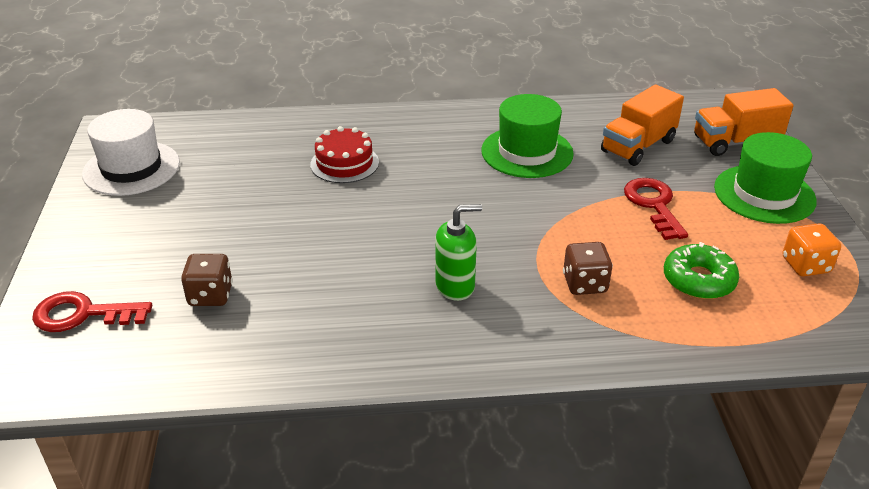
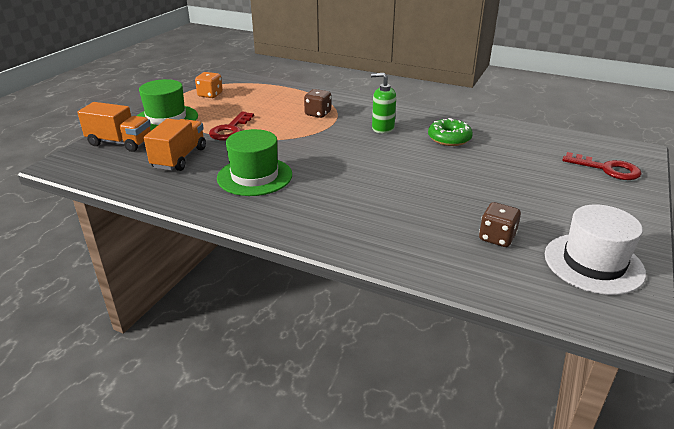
camera: 150 degrees left, 5 degrees down
(210, 295) = (525, 158): brown dice -> brown dice (497, 238)
(344, 163) = (396, 209): red cake -> none
(638, 146) = (179, 158): orange truck -> orange truck turned 60 degrees counterclockwise
(698, 280) = (265, 102): green donut -> green donut (449, 138)

